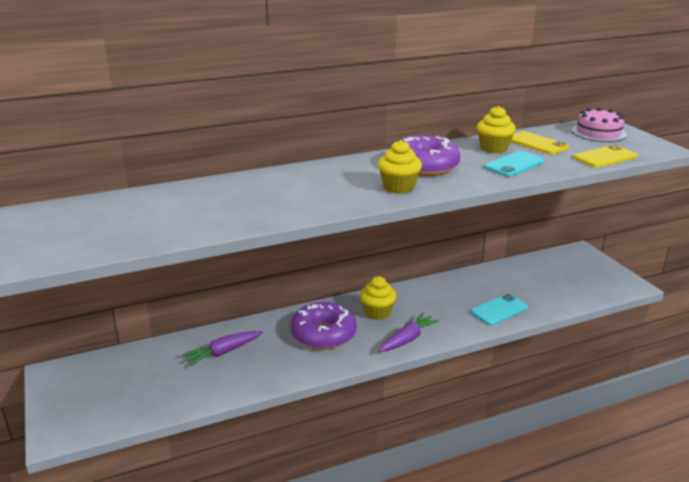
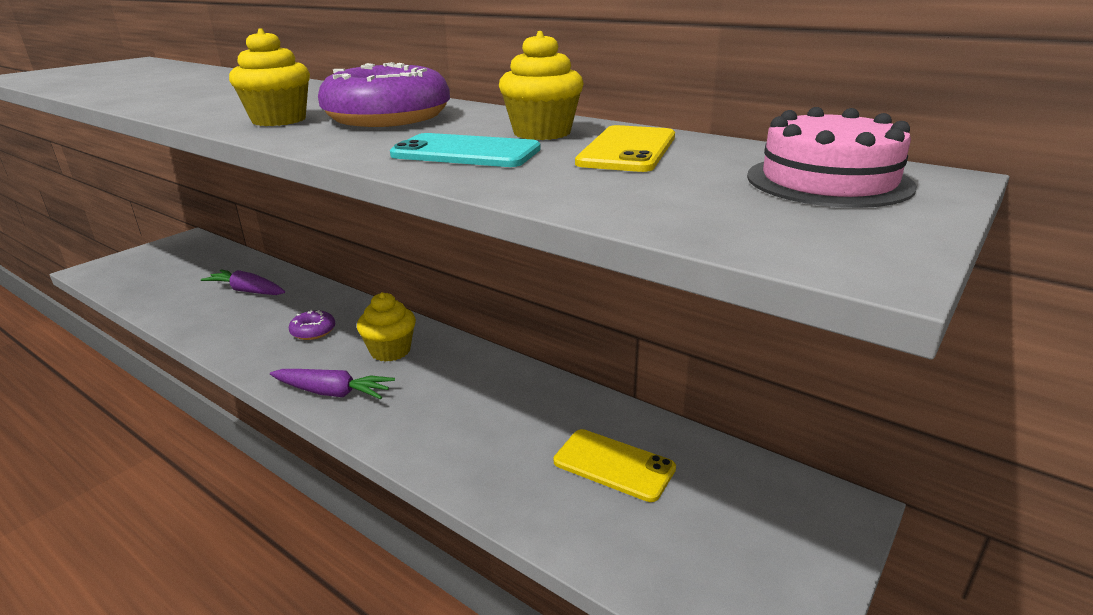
camera: 60 degrees right, 0 degrees up
(323, 334) = (313, 331): purple donut -> purple donut, size x0.48
(499, 310) = (480, 456): turquoise phone -> none
(605, 157) = (638, 205): yellow phone -> yellow phone (614, 465)

